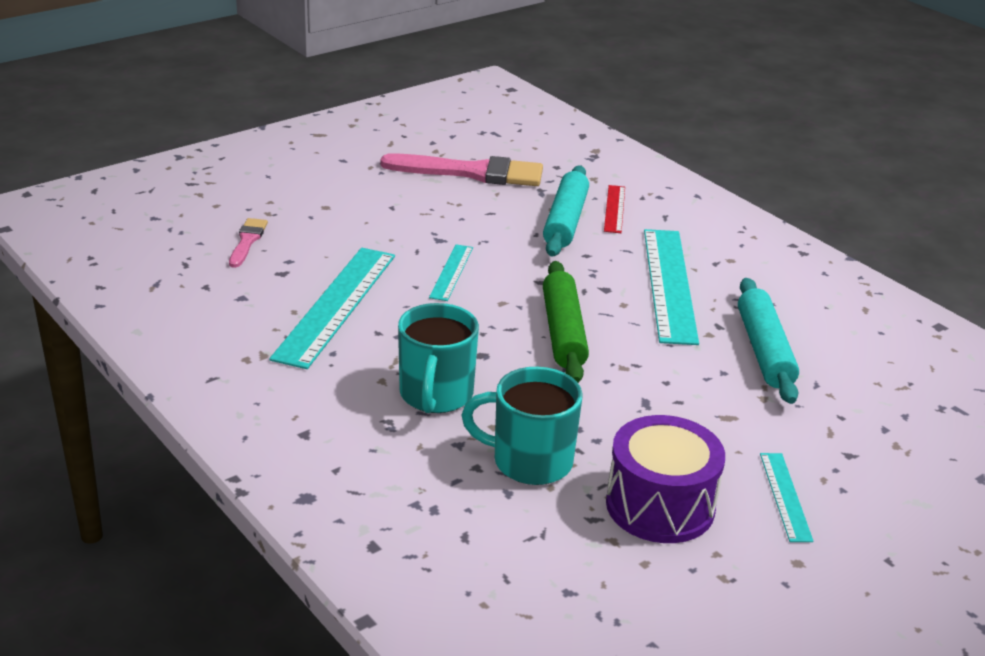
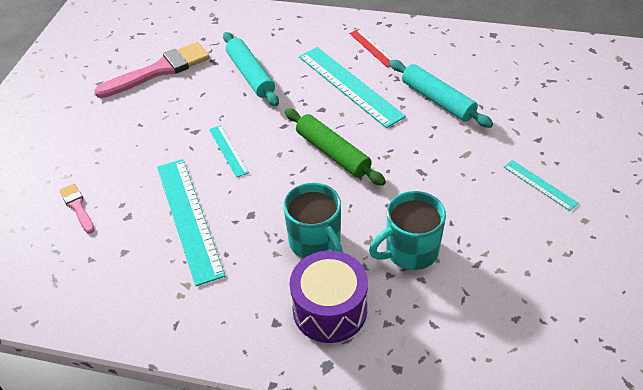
camera: 35 degrees left, 15 degrees up
(614, 209) = (267, 50): red ruler -> red ruler (372, 48)
(660, 505) = (496, 232): purple drum -> purple drum (330, 310)

